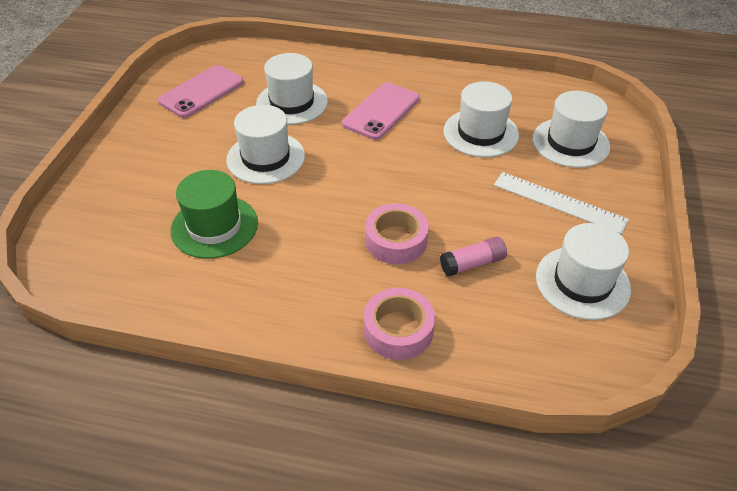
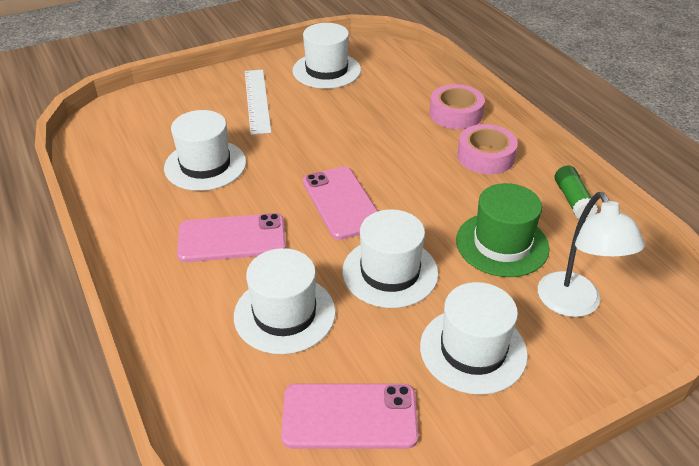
camera: 130 degrees left, 5 degrees down
(126, 219) = (574, 305): none -> white lamp
(193, 309) = (572, 200): none -> green glue stick
(358, 175) = (342, 202): none -> pink phone
(396, 240) = (387, 148): pink tape -> pink tape (485, 156)
(472, 263) = (365, 111): pink glue stick -> none
(570, 143) = (172, 118): white hat -> white hat (473, 350)

